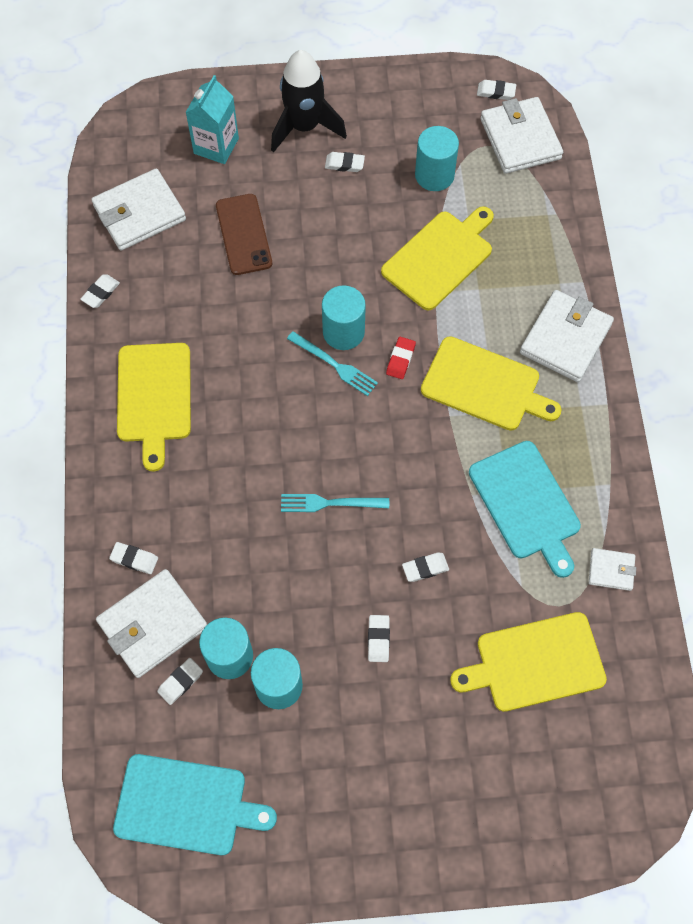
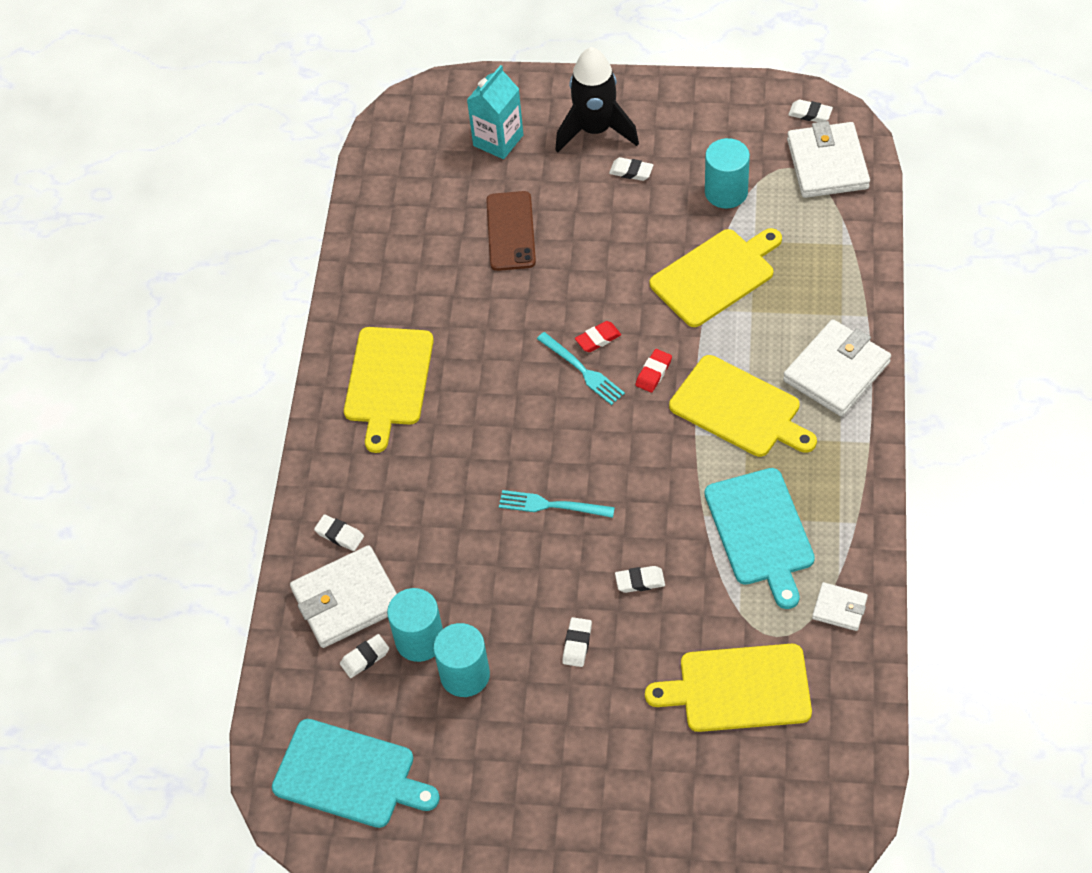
camera: 15 degrees right, 10 degrees down
(101, 293) = (352, 273): white eraser -> none
(139, 213) = (406, 199): white wallet -> none
(343, 332) = (598, 339): turquoise cylinder -> red eraser

